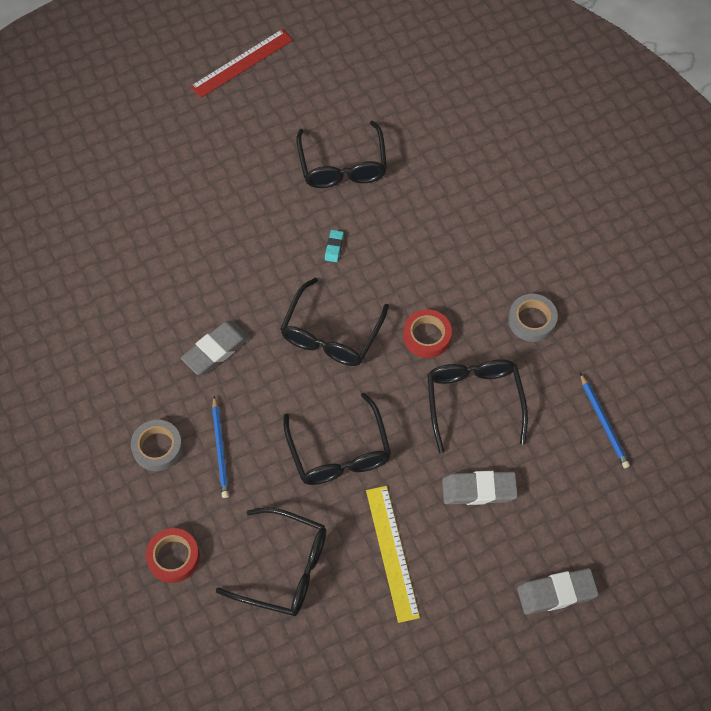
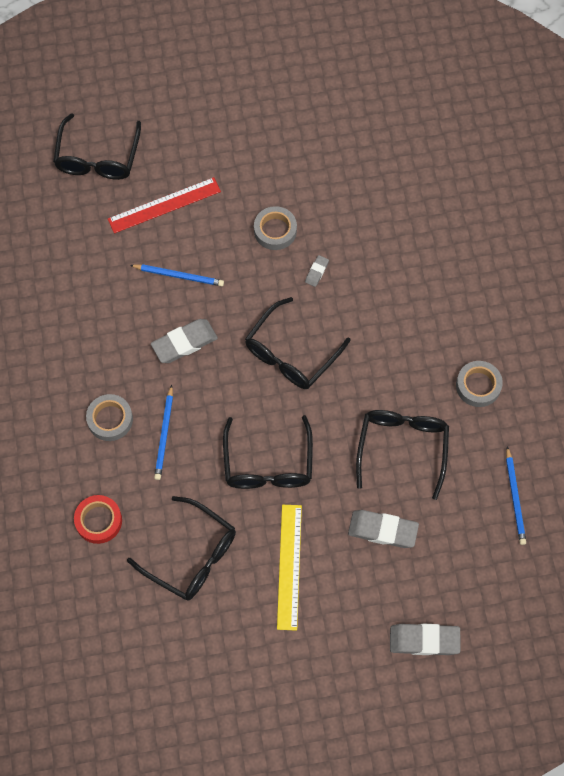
camera: 15 degrees right, 5 degrees up
(191, 284) = (178, 276): none -> blue pencil
(242, 63) = (281, 72): red ruler -> red ruler (164, 205)
(279, 216) = (275, 231): none -> grey tape
(334, 247) = (316, 272): turquoise eraser -> grey eraser
(342, 166) = (346, 195): black glasses -> black glasses (98, 158)
(427, 336) = (377, 377): red tape -> none

